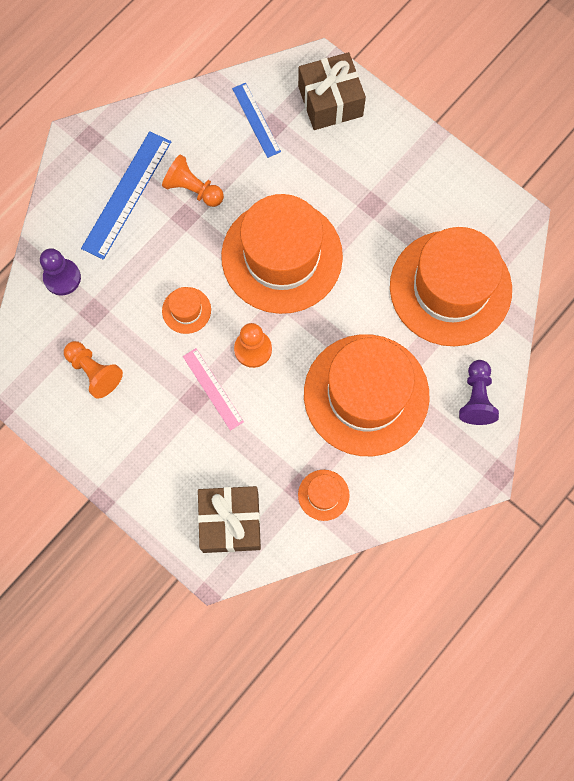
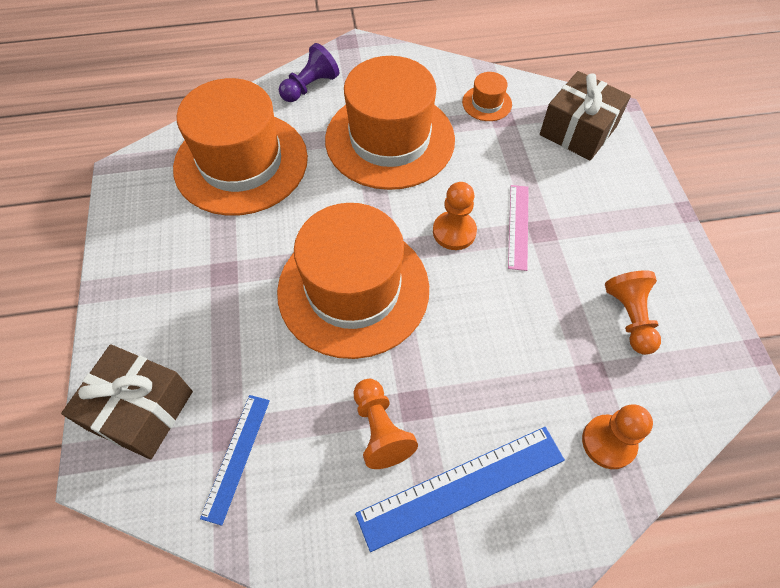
camera: 140 degrees left, 15 degrees down
(62, 278) = (608, 442): purple pawn -> orange pawn
(186, 310) = (490, 308): orange hat -> none

